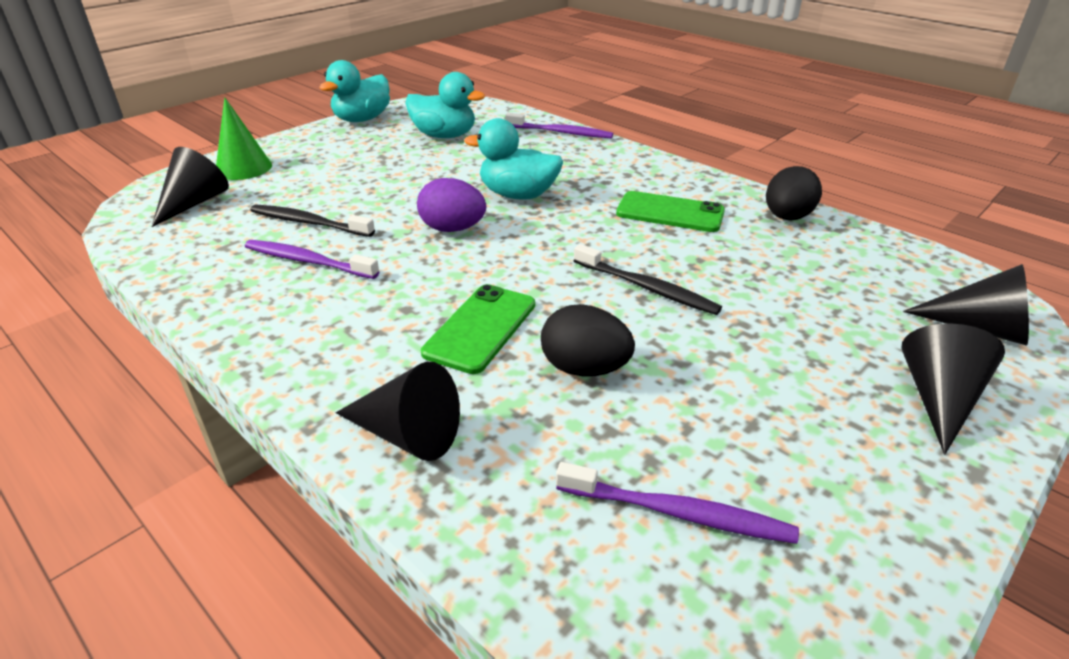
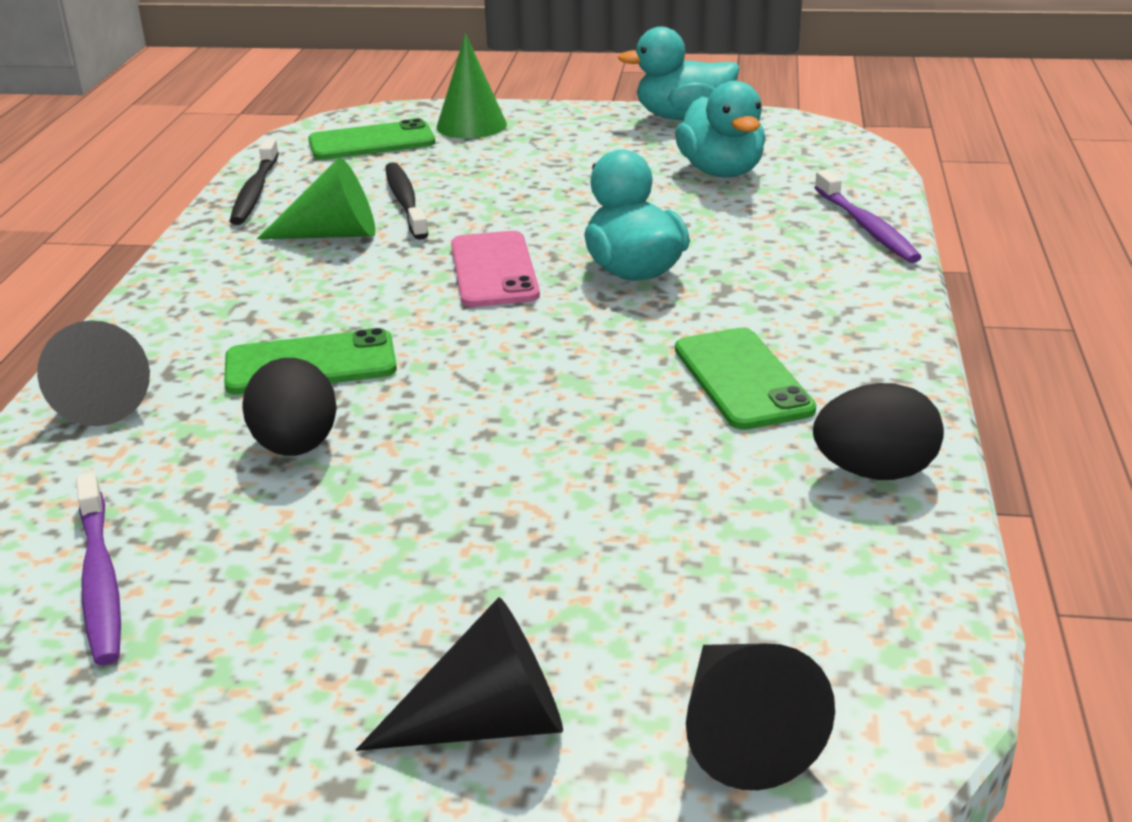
camera: 55 degrees right, 5 degrees down
(194, 203) = (371, 142): black cone -> green phone
(308, 261) = (332, 234): purple toothbrush -> green cone
(452, 229) = (494, 270): purple egg -> pink phone
(647, 288) = (513, 428): black toothbrush -> black toothbrush (255, 191)

